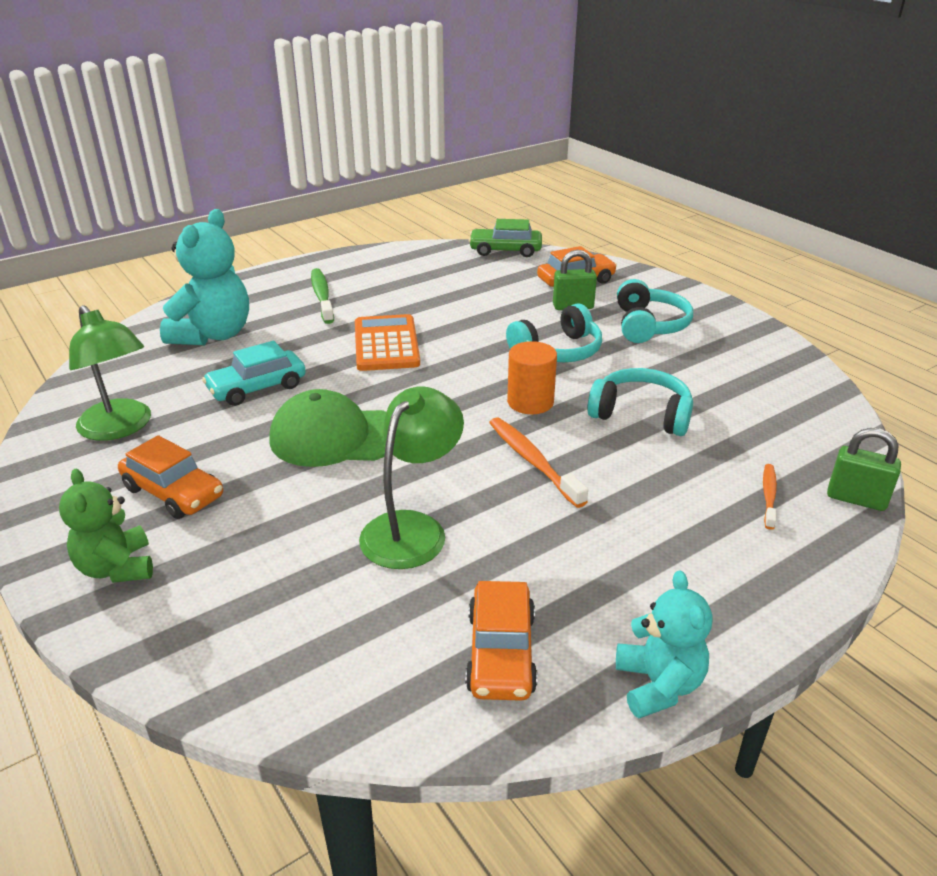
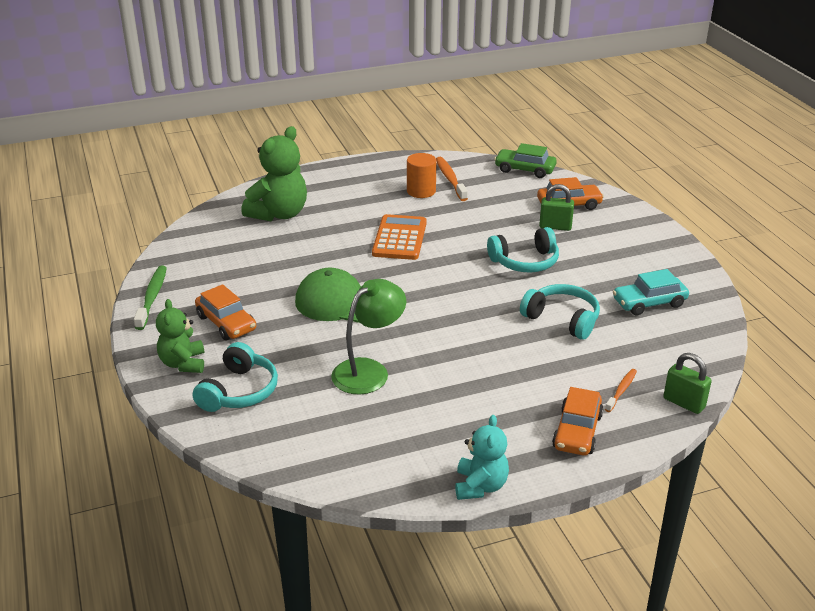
camera: 15 degrees right, 0 degrees up
(120, 428) = (202, 274): green lamp -> none
(213, 335) = (279, 214): turquoise teddy bear -> green teddy bear
(257, 388) = (298, 259): turquoise car -> turquoise car (649, 303)
(322, 296) = (366, 192): green toothbrush -> green toothbrush (152, 297)
(501, 652) = (394, 451): orange car -> orange car (577, 431)
(530, 402) = (485, 298): orange cylinder -> orange cylinder (421, 191)
(532, 461) = (467, 340): orange toothbrush -> orange toothbrush (450, 179)
(649, 325) = (607, 251): turquoise headphones -> turquoise headphones (239, 391)

